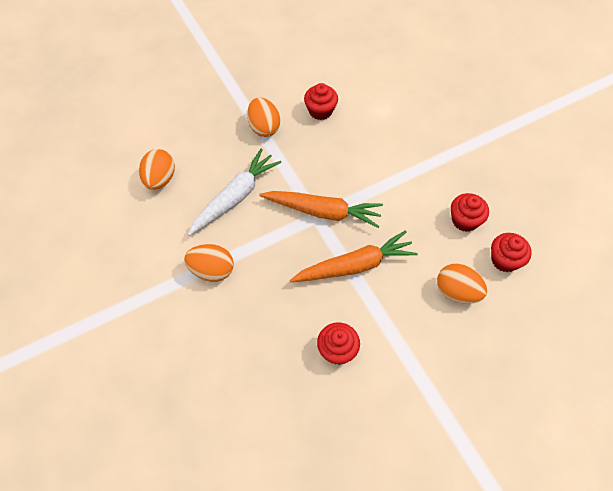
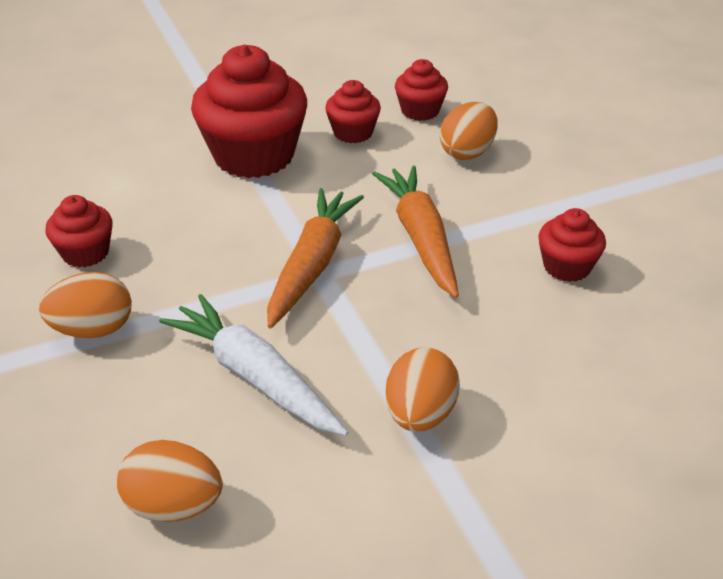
camera: 85 degrees left, 20 degrees down
(425, 169) = (254, 156): none -> red cupcake

